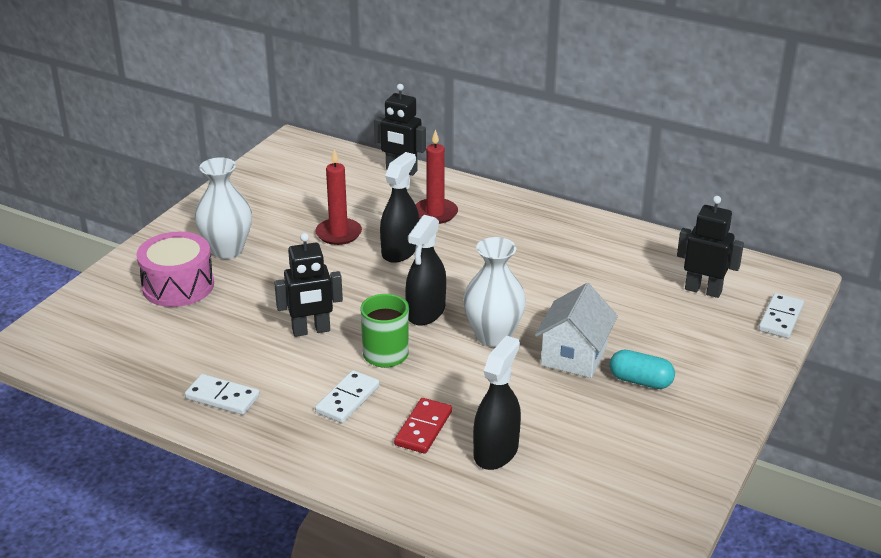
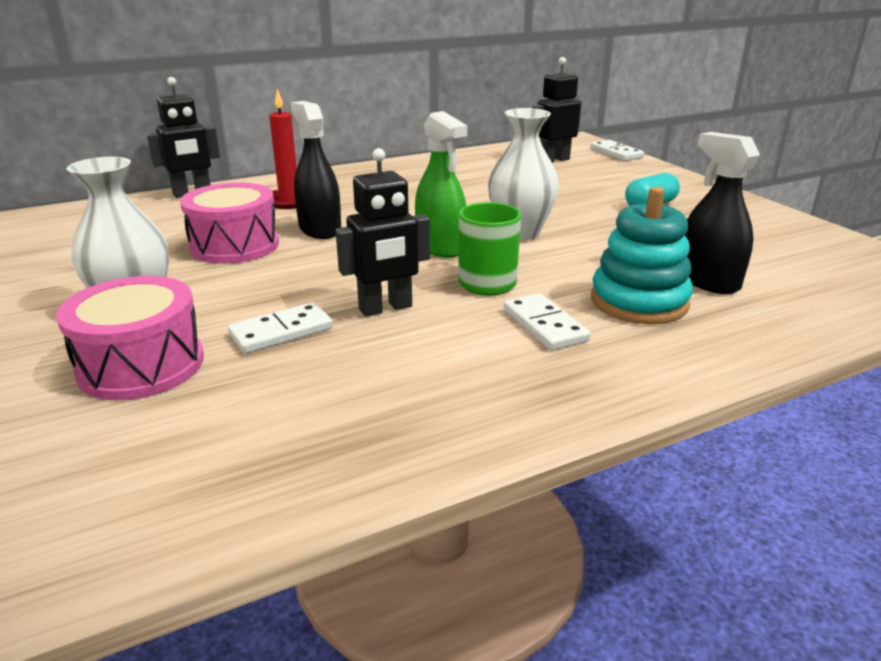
camera: 55 degrees left, 5 degrees down
(222, 397) = (445, 407): white domino -> white domino (281, 332)
(311, 330) = (386, 308): black robot -> black robot turned 45 degrees clockwise
(338, 234) = (234, 245): red candle -> pink drum
(423, 428) = (639, 302): red domino -> turquoise stacking toy
(426, 312) = (440, 247): black spray bottle -> green spray bottle
(574, 356) = (589, 215): white house -> none

